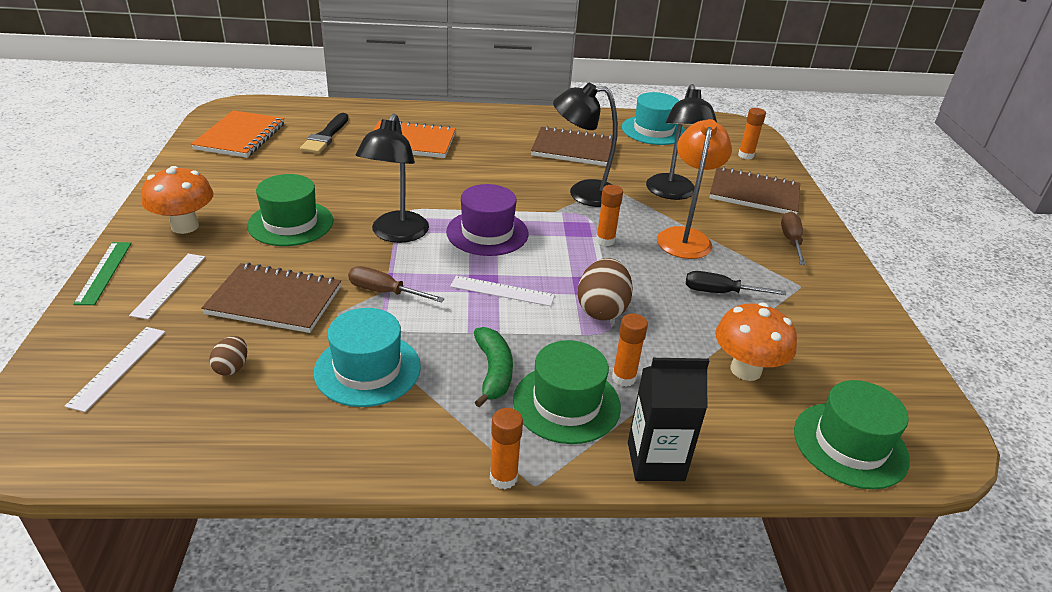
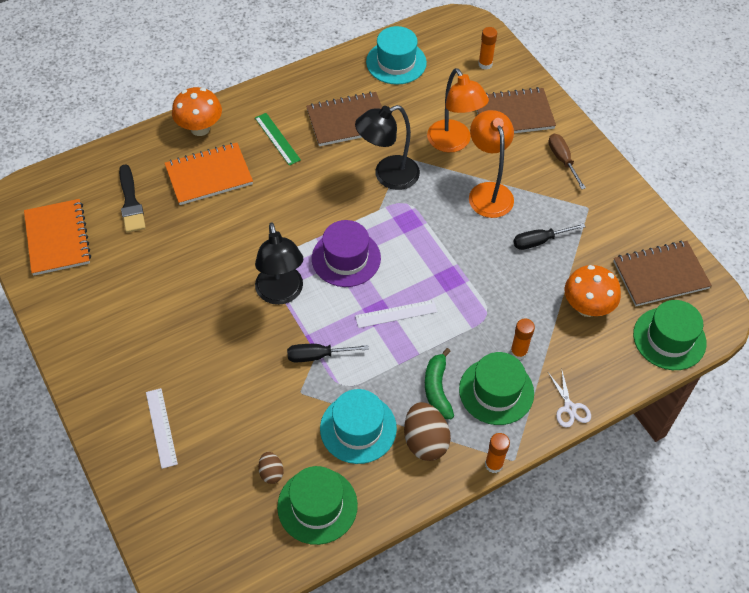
camera: 25 degrees left, 20 degrees up
(103, 272) = (101, 441): green ruler -> green ruler (277, 139)
(118, 367) = (197, 511): white ruler -> none
(185, 226) = (115, 366): orange mushroom -> orange mushroom (200, 128)
(274, 301) = (248, 403): brown notebook -> brown notebook (660, 275)
(290, 223) = (193, 321): green hat -> green hat (317, 506)
(384, 292) = (317, 356): brown screwdriver -> black screwdriver
(493, 372) = (437, 389): green banana -> green banana turned 150 degrees counterclockwise
(602, 310) = (472, 298): brown egg -> brown egg (425, 441)
(605, 240) = (435, 224): orange glue stick -> none
(655, 461) = (570, 408): black carton -> white scissors
(672, 193) = (453, 143): black lamp -> orange lamp

